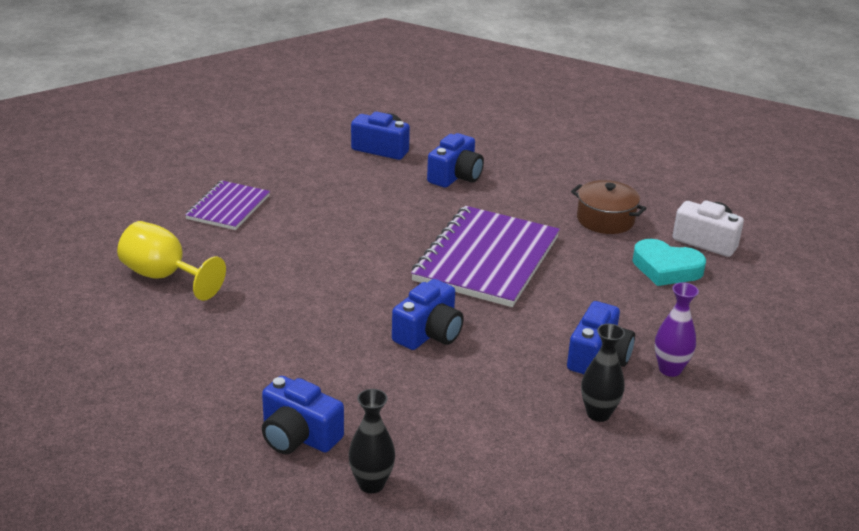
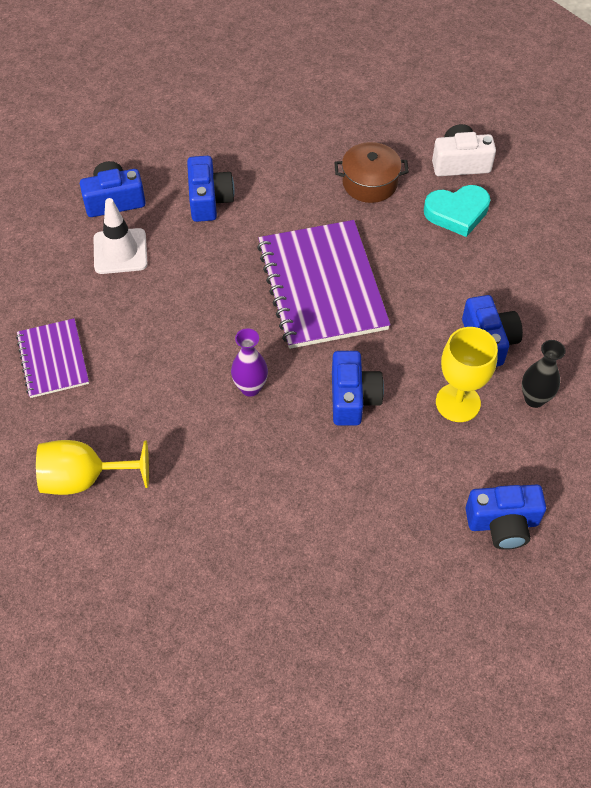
camera: 35 degrees left, 25 degrees up
(298, 436) = (359, 568): blue camera -> blue camera (502, 523)
(351, 175) = (120, 251): none -> white traffic cone
(371, 484) = (450, 575): black vase -> none
(520, 380) = (458, 403): none -> yellow goblet
(670, 369) = (543, 321): purple vase -> purple vase (250, 388)

